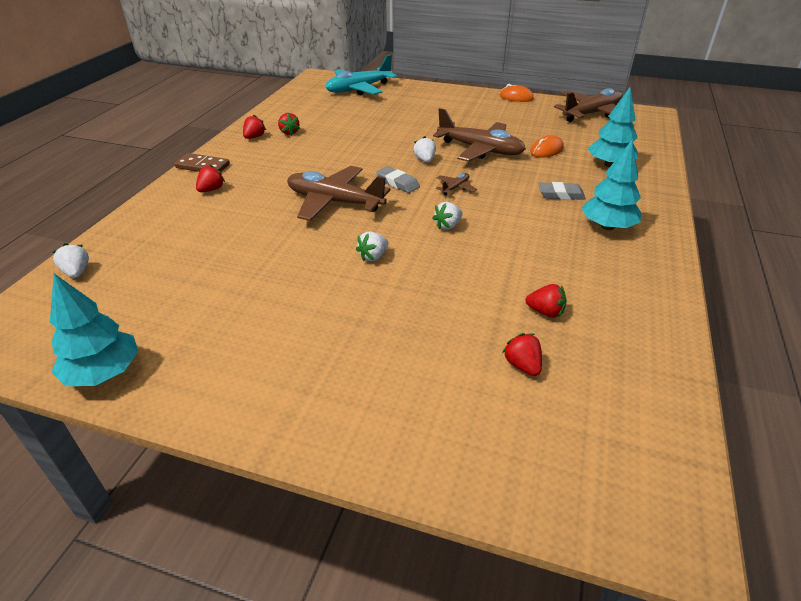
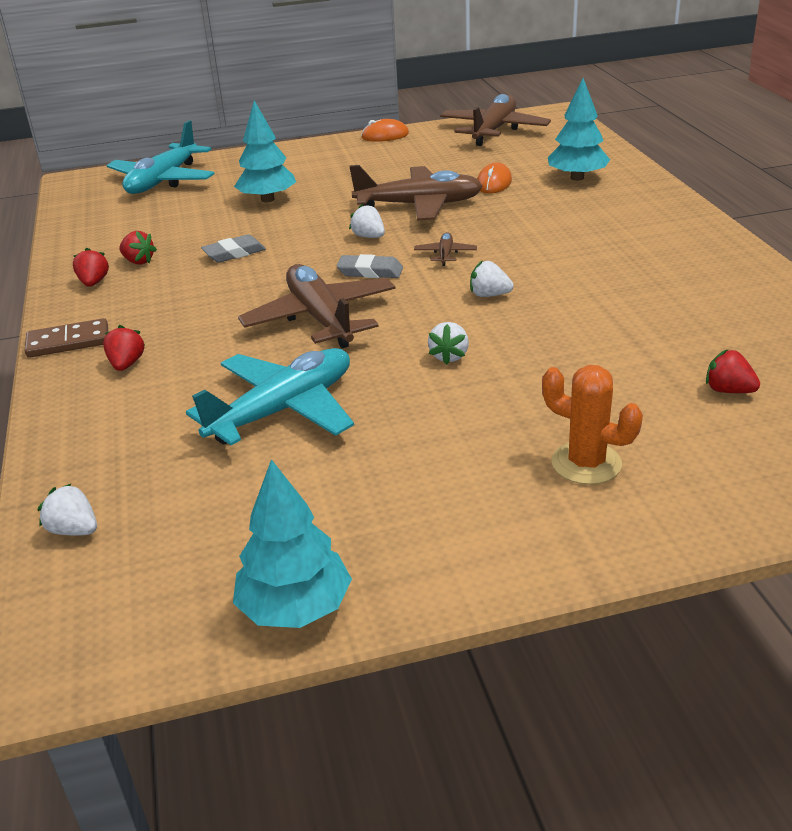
camera: 30 degrees left, 5 degrees down
(246, 250) = (283, 410): none -> turquoise plane
(334, 202) = (321, 318): brown plane -> brown plane turned 75 degrees clockwise
(361, 369) = (586, 463): none -> orange cactus
(448, 226) = (489, 295): white strawberry -> white strawberry turned 90 degrees clockwise
(545, 312) = (690, 337): red strawberry -> none
(561, 194) = (566, 223): grey eraser -> grey eraser (234, 253)
(607, 226) = (648, 238): turquoise tree -> turquoise tree (267, 199)

